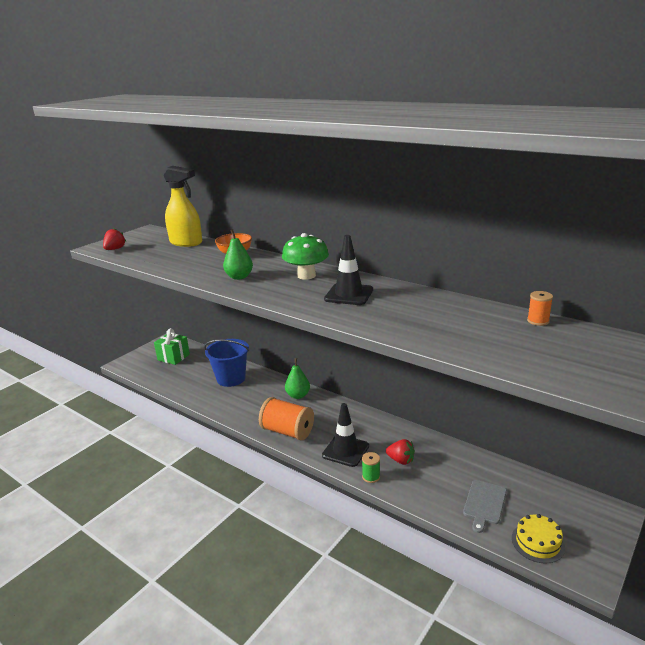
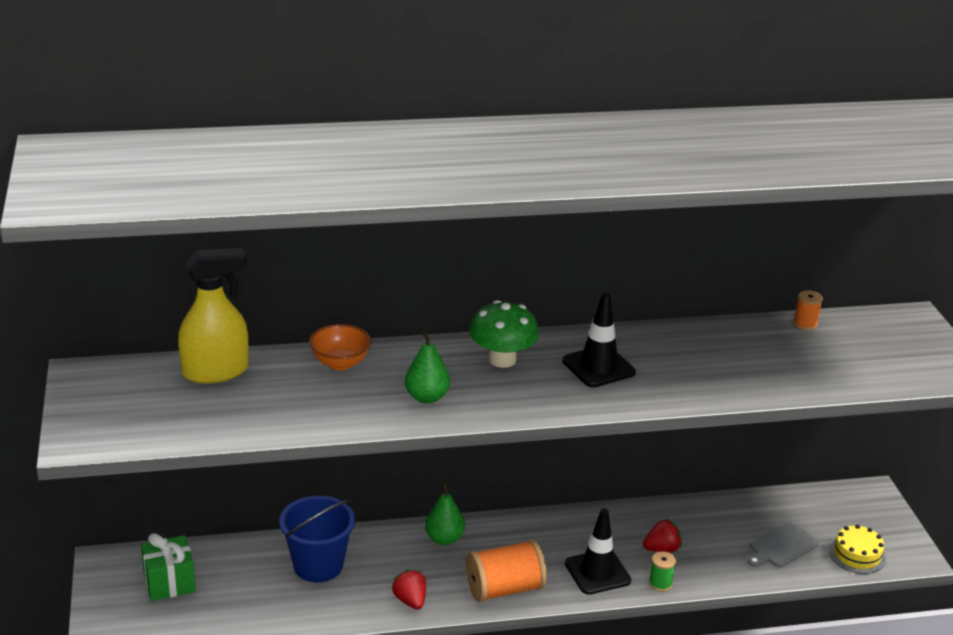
camera: 50 degrees left, 5 degrees up
(115, 249) = (122, 431): red strawberry -> red strawberry (410, 601)
(484, 503) = (782, 546): grey cutting board -> grey cutting board turned 75 degrees clockwise

